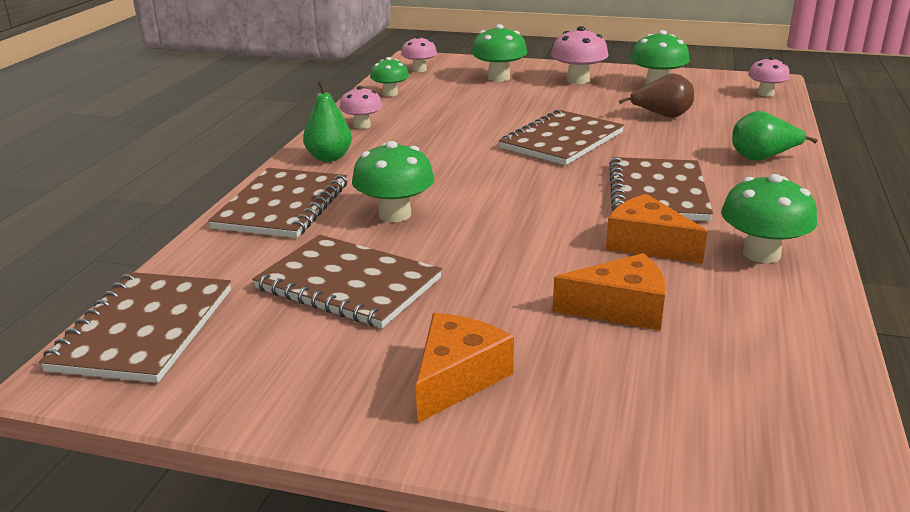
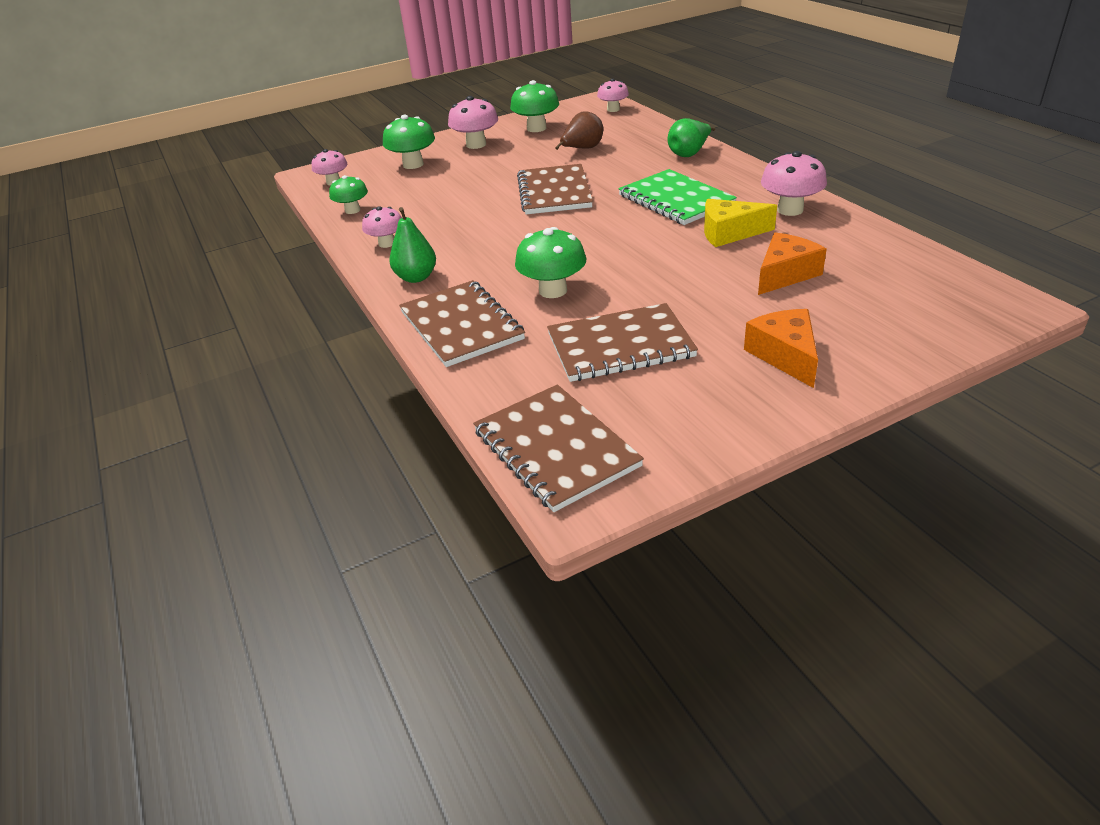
camera: 40 degrees left, 10 degrees up
(647, 244) = (729, 233): orange cheese -> yellow cheese
(658, 192) = (675, 200): brown notebook -> green notebook
(761, 254) = (790, 210): green mushroom -> pink mushroom

